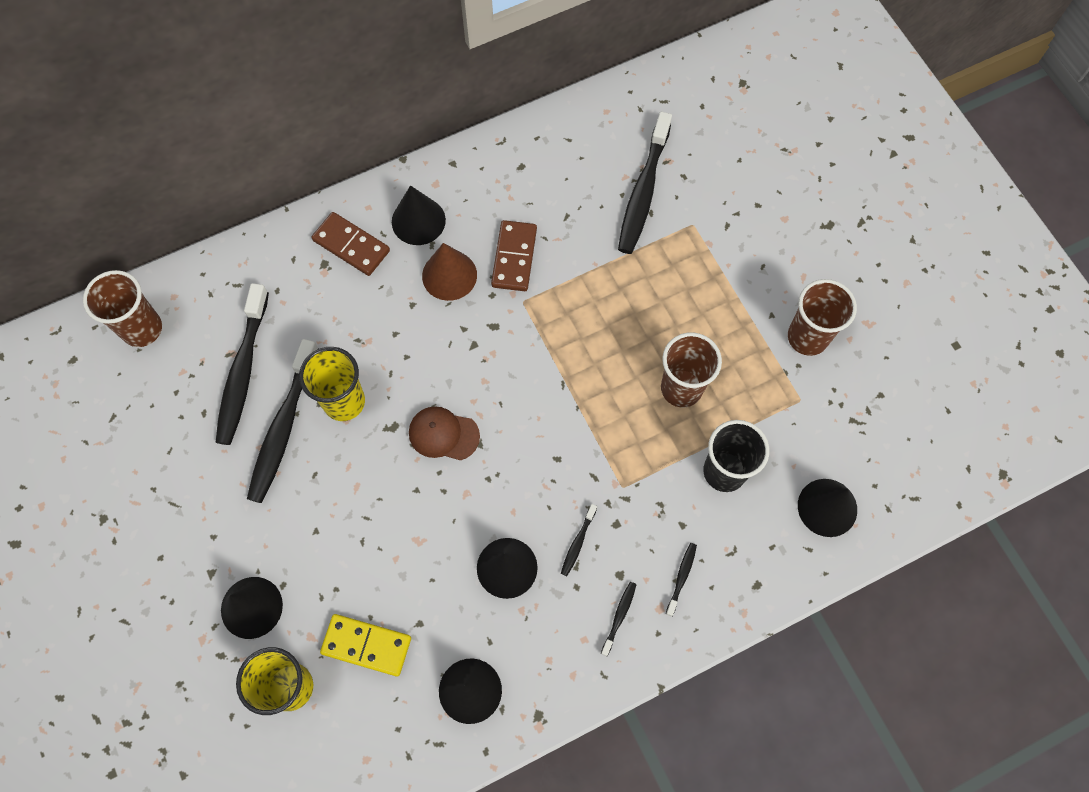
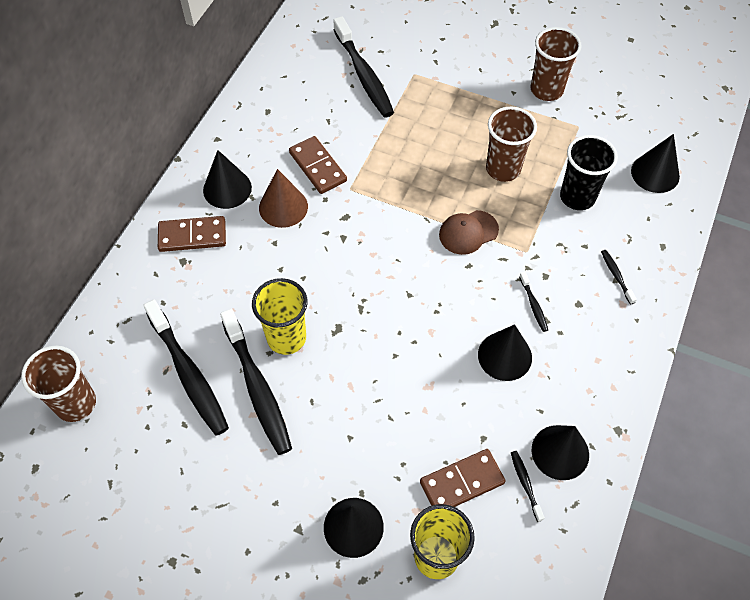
camera: 40 degrees left, 10 degrees down
(366, 645) = (462, 482): yellow domino -> brown domino
(443, 434) = (378, 306): brown cap -> brown cap (468, 232)
(619, 616) = (604, 328): black toothbrush -> black toothbrush (525, 484)

